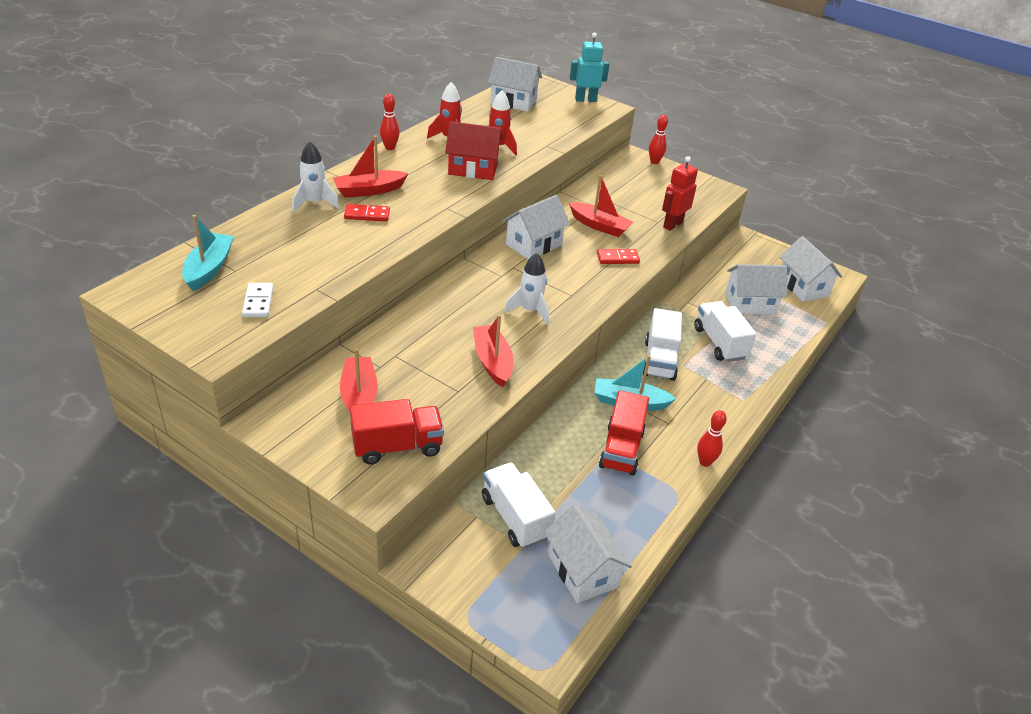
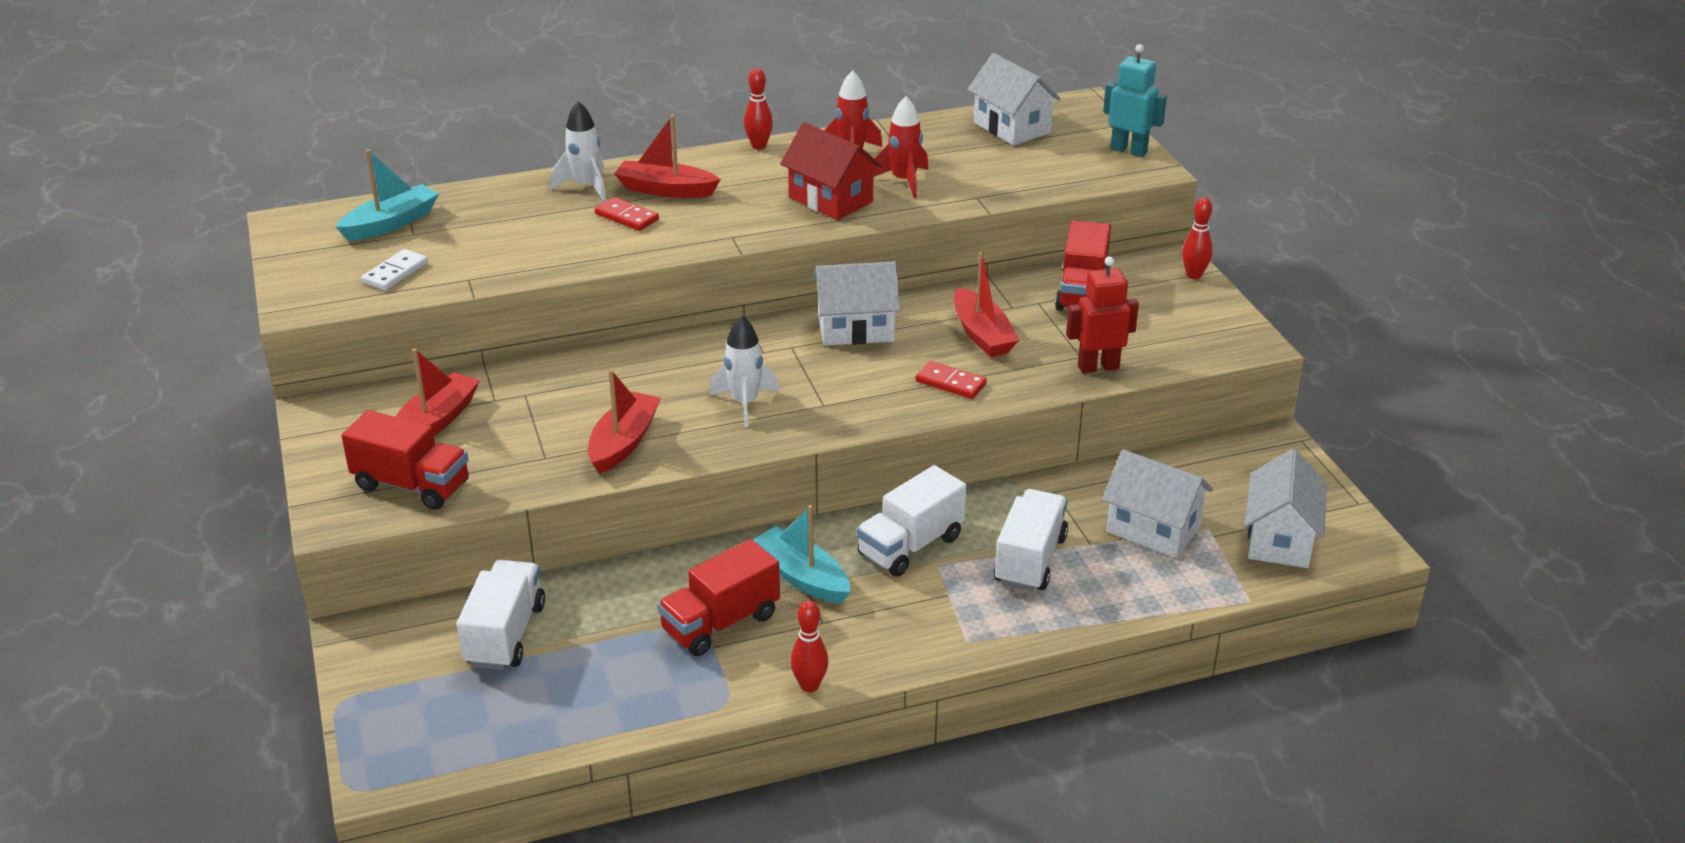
camera: 40 degrees right, 5 degrees down
(582, 571) = (509, 722): white house -> none
(617, 187) = (1082, 293): none -> red truck

